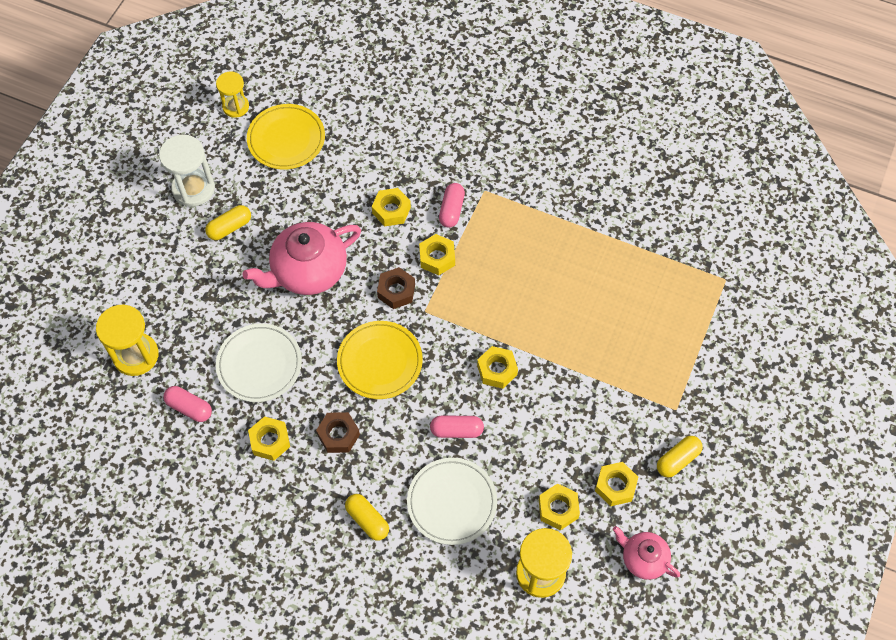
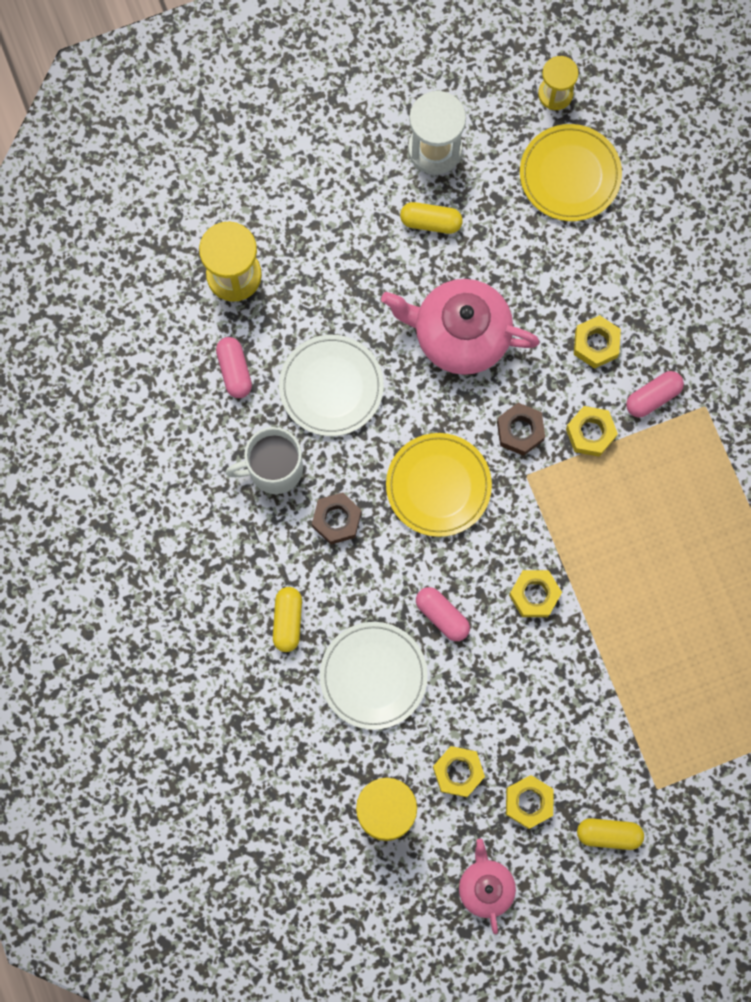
camera: 45 degrees right, 15 degrees up
(270, 441) = (274, 468): yellow nut -> white mug

